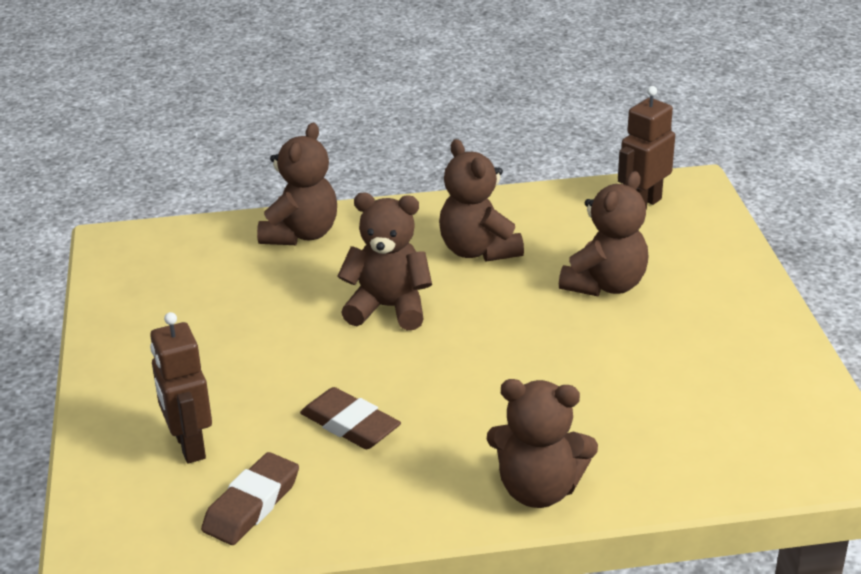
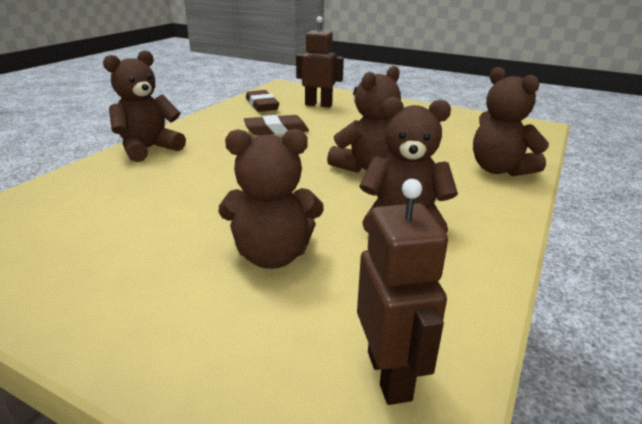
camera: 125 degrees right, 5 degrees down
(605, 285) = (272, 255): brown teddy bear -> brown teddy bear turned 75 degrees counterclockwise

